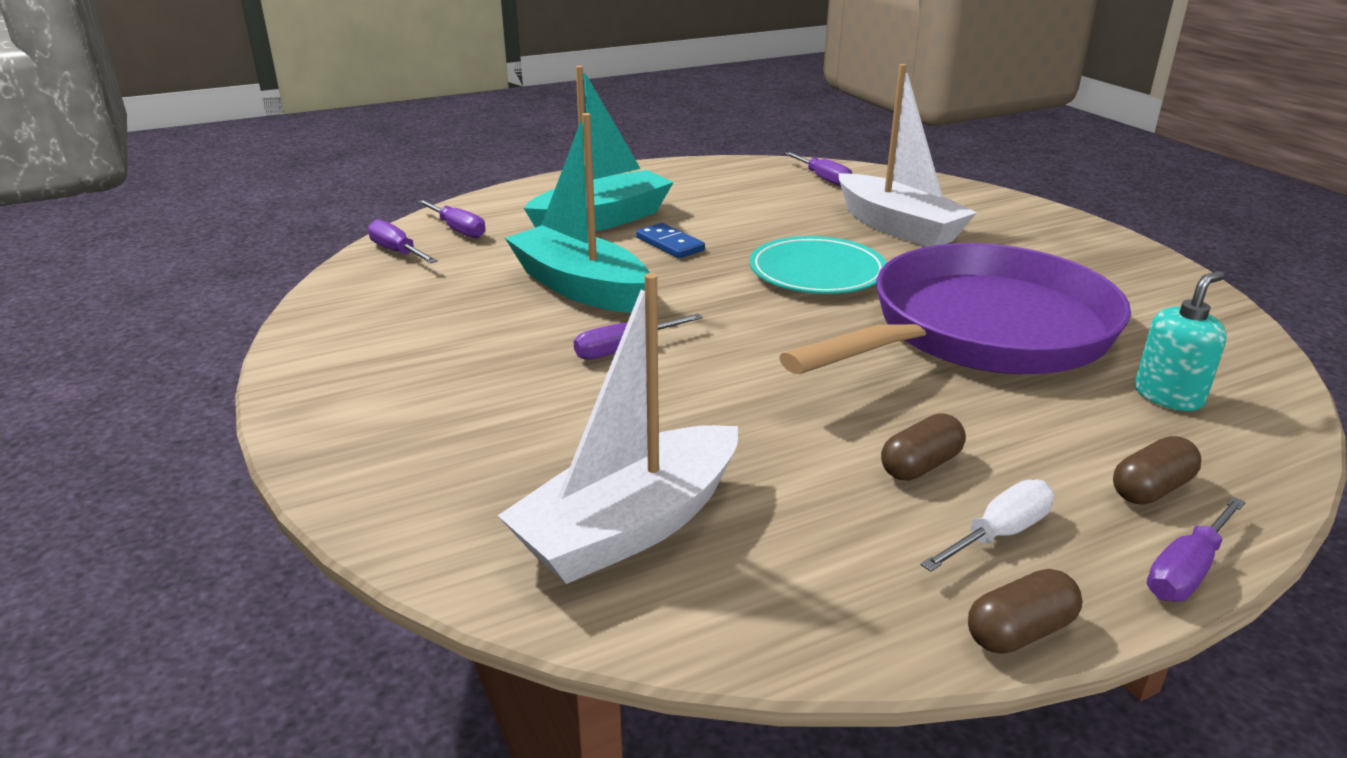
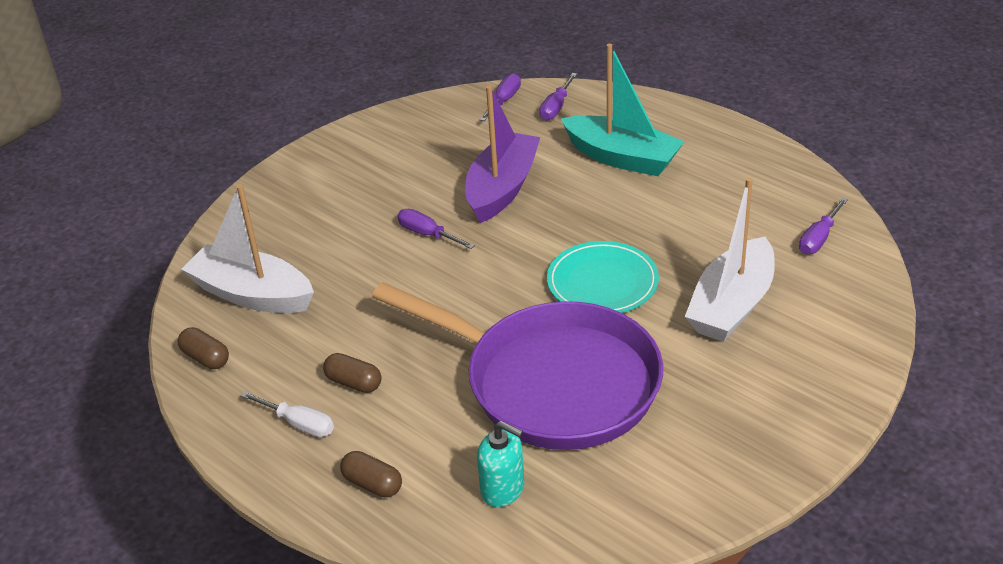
camera: 70 degrees right, 10 degrees up
(580, 287) = (502, 188): turquoise boat -> purple boat
(670, 244) = (602, 201): blue domino -> none
(1019, 632) = (220, 440): brown capsule -> brown capsule (205, 358)
(1186, 571) = (294, 501): purple screwdriver -> none

